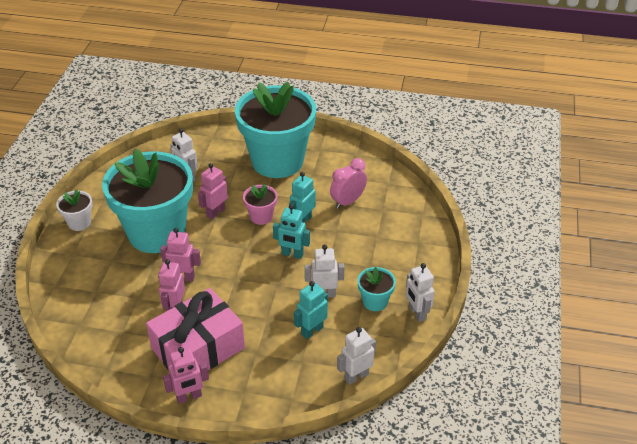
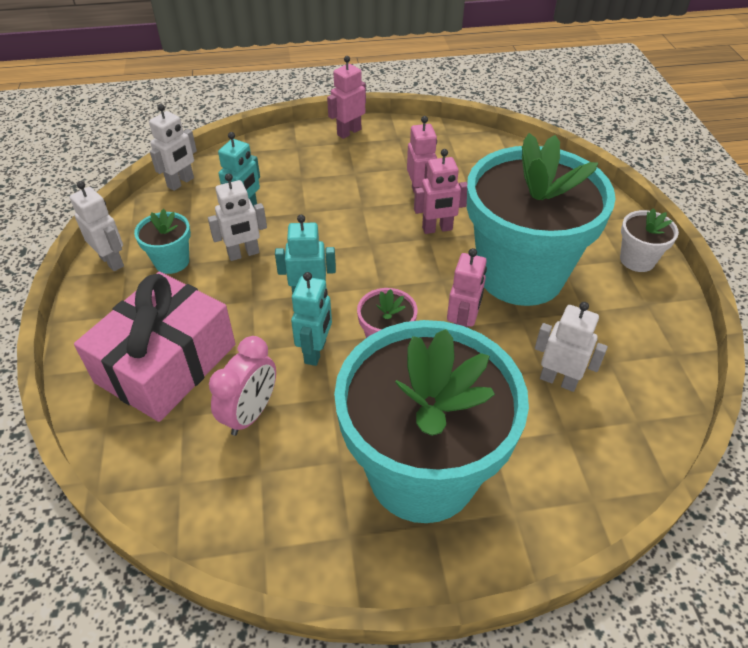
camera: 160 degrees right, 5 degrees up
(198, 348) = (367, 168): pink gift -> pink gift (166, 363)

